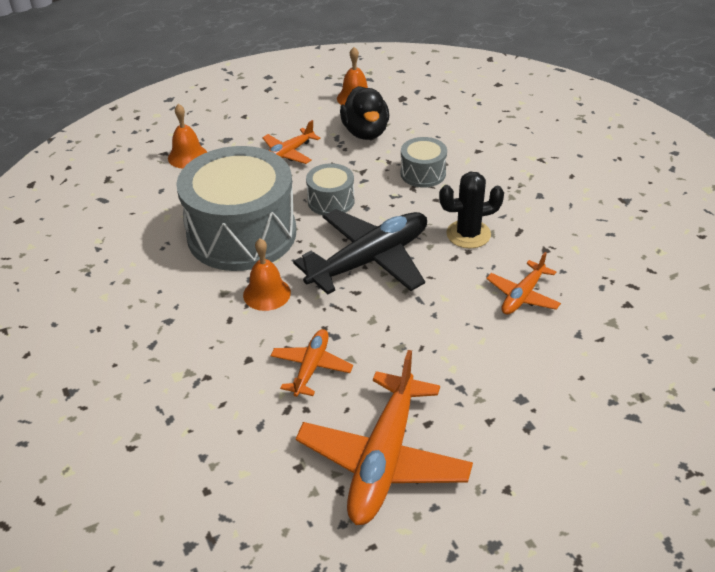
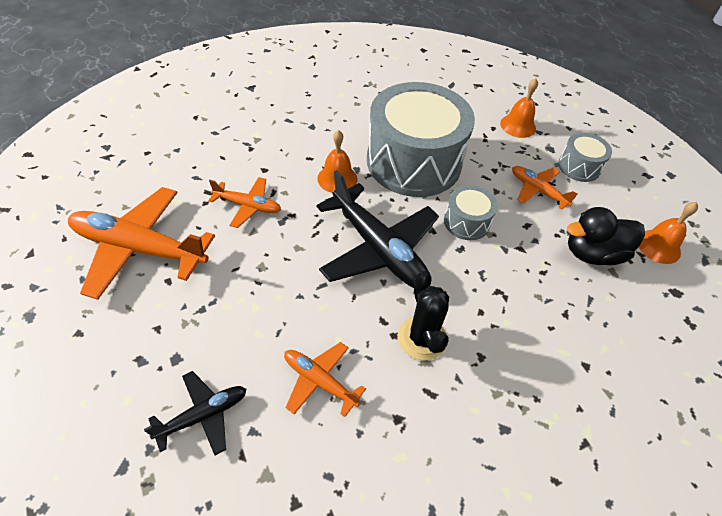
camera: 85 degrees right, 10 degrees up
(423, 173) = (527, 303): grey drum -> grey drum (579, 167)
(572, 369) = (203, 415): none -> black plane

